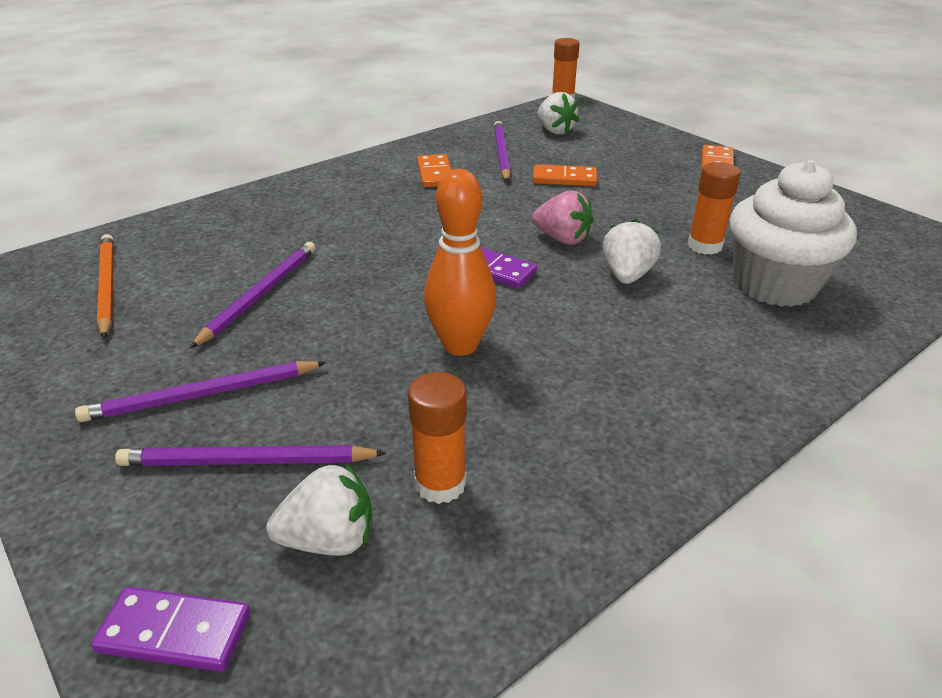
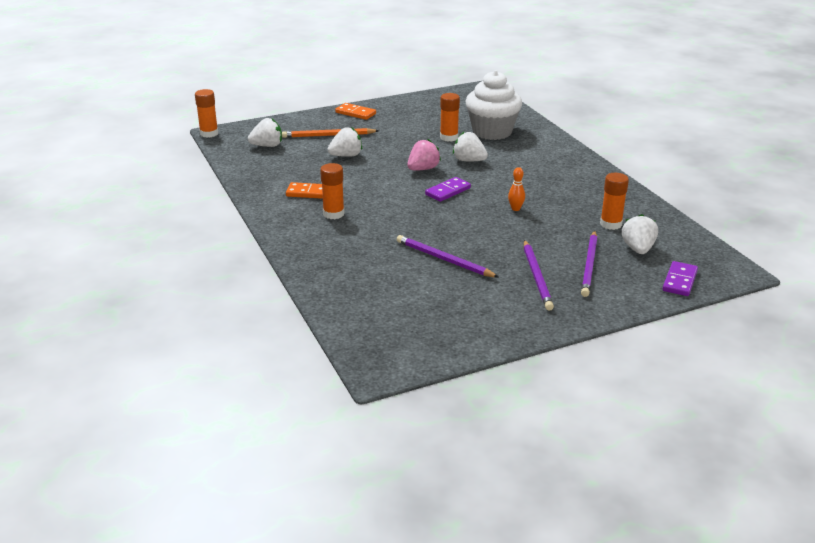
camera: 75 degrees left, 5 degrees down
(107, 286) = (409, 312): orange pencil -> orange pencil (328, 135)
(381, 197) = (333, 214): none -> orange glue stick
(460, 345) = (515, 209): orange bowling pin -> orange bowling pin, size x0.48
(501, 154) = (293, 168): purple pencil -> none
(564, 179) = (346, 156): orange domino -> white strawberry

